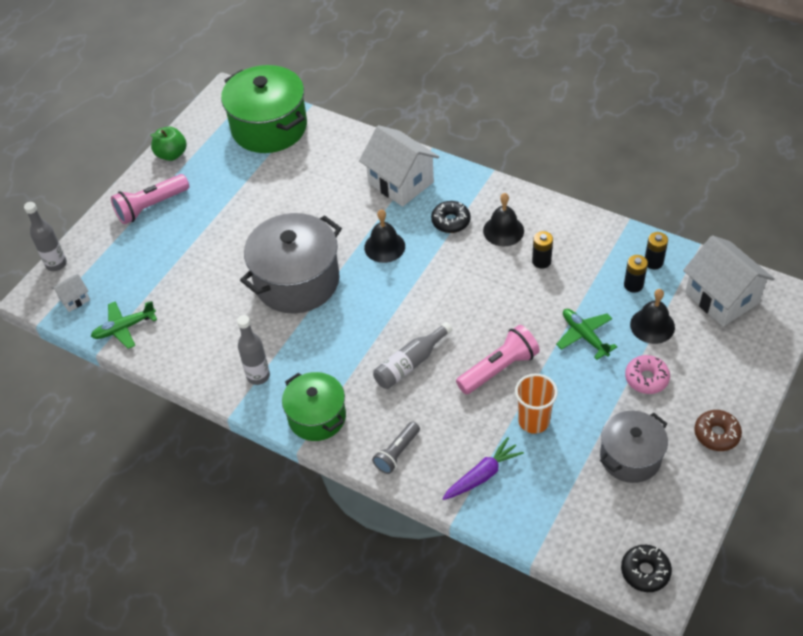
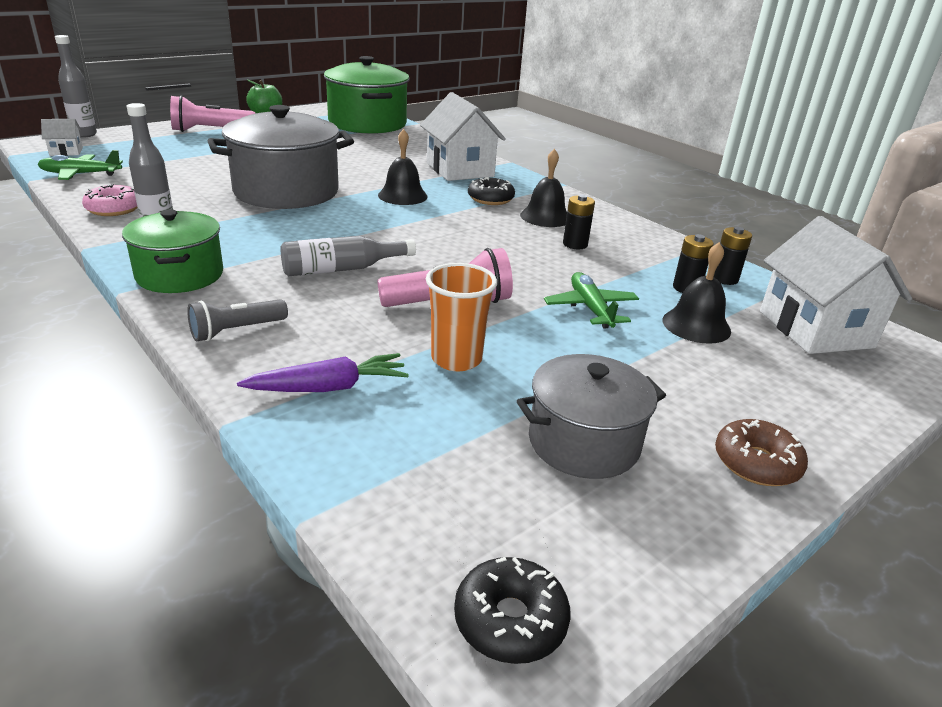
camera: 15 degrees right, 20 degrees down
(646, 378) = (660, 368): pink donut -> pink donut (114, 209)

